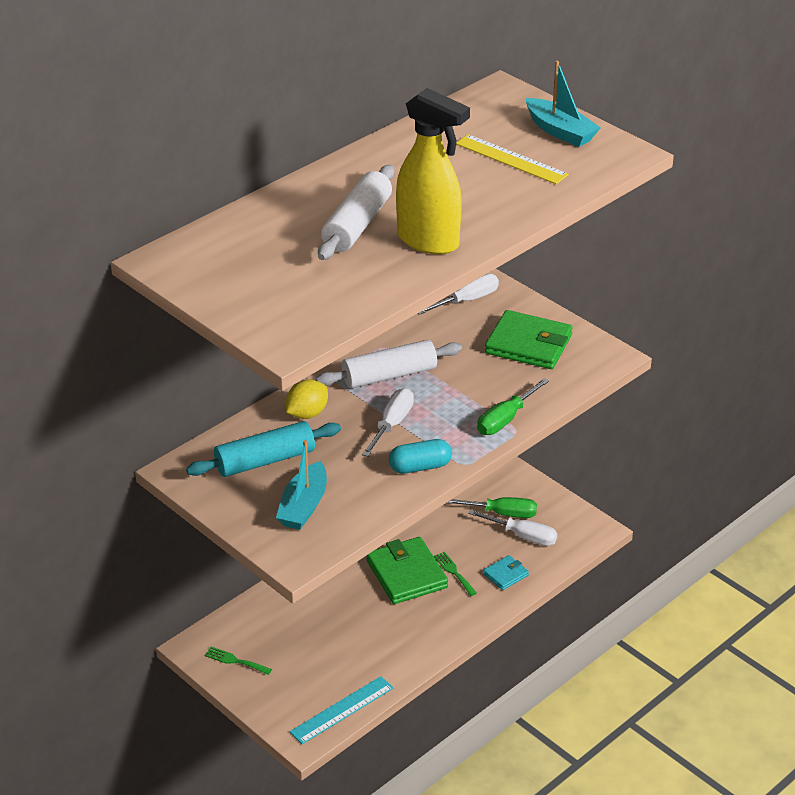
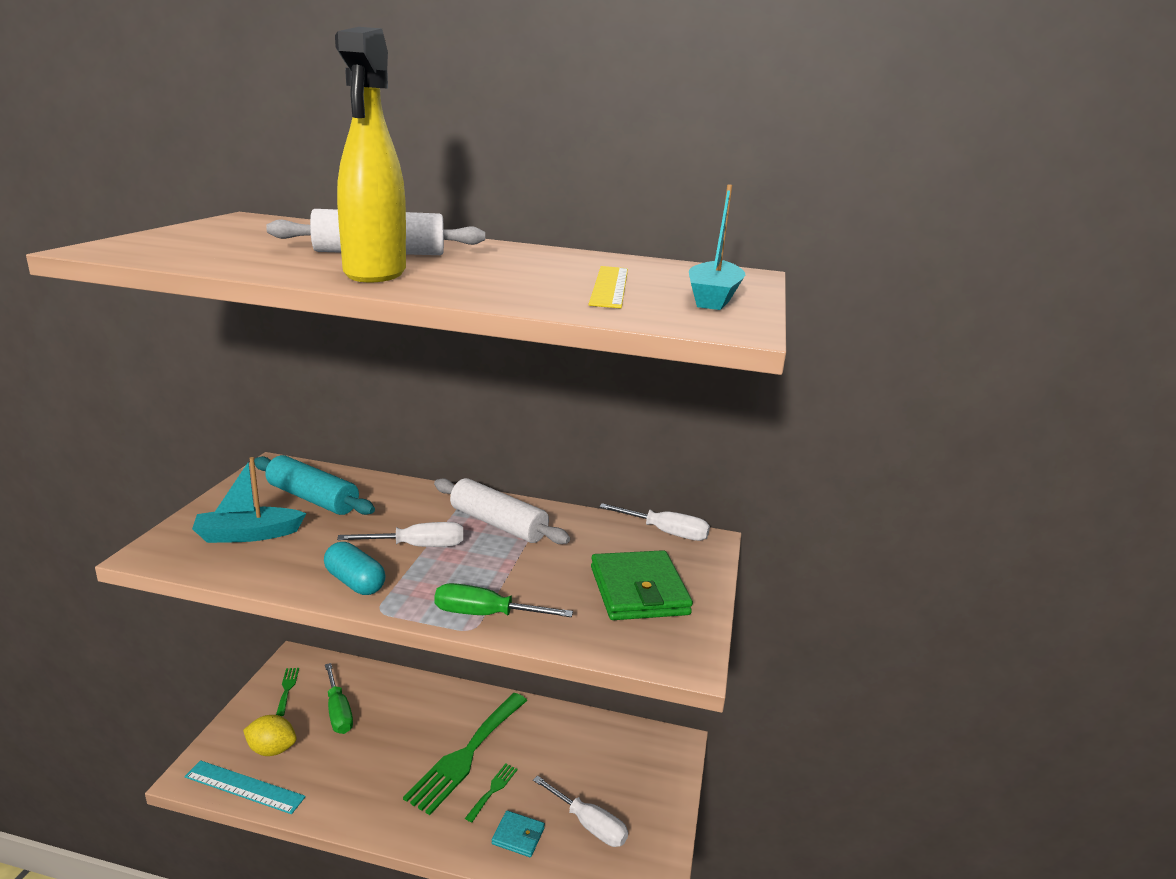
camera: 55 degrees right, 15 degrees down
(307, 414) = (400, 500): yellow lemon -> yellow lemon (272, 749)
(406, 574) = (466, 754): green wallet -> green fork
(501, 513) = (608, 791): green screwdriver -> green screwdriver (338, 711)
(522, 536) = (588, 824): white screwdriver -> white screwdriver turned 45 degrees counterclockwise

